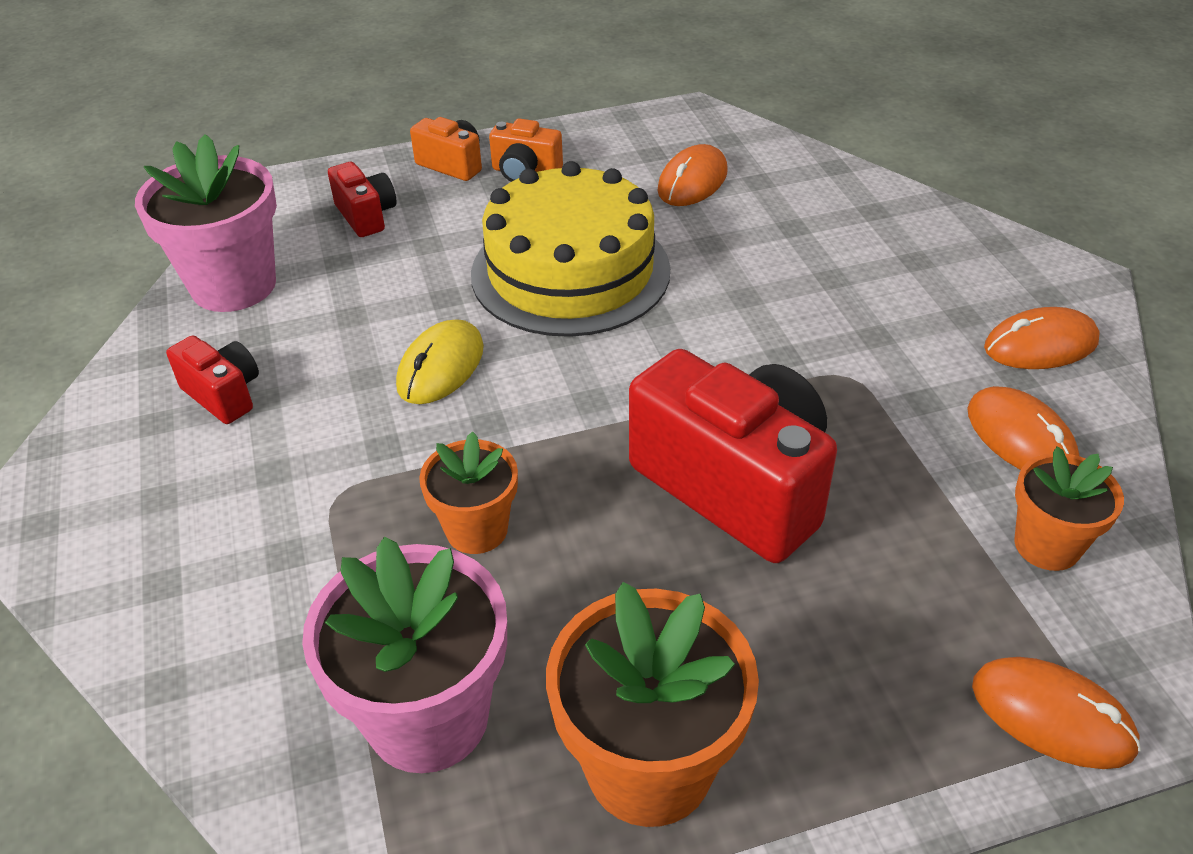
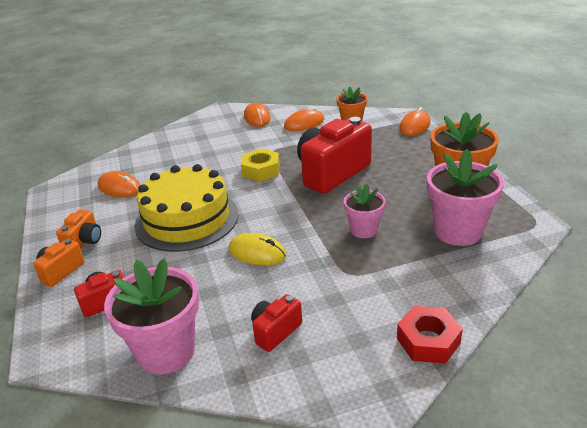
camera: 90 degrees left, 10 degrees down
(108, 595) = (428, 341): none -> red nut
(477, 529) = (364, 230): orange flower pot -> pink flower pot
(752, 361) = (261, 170): none -> yellow nut

